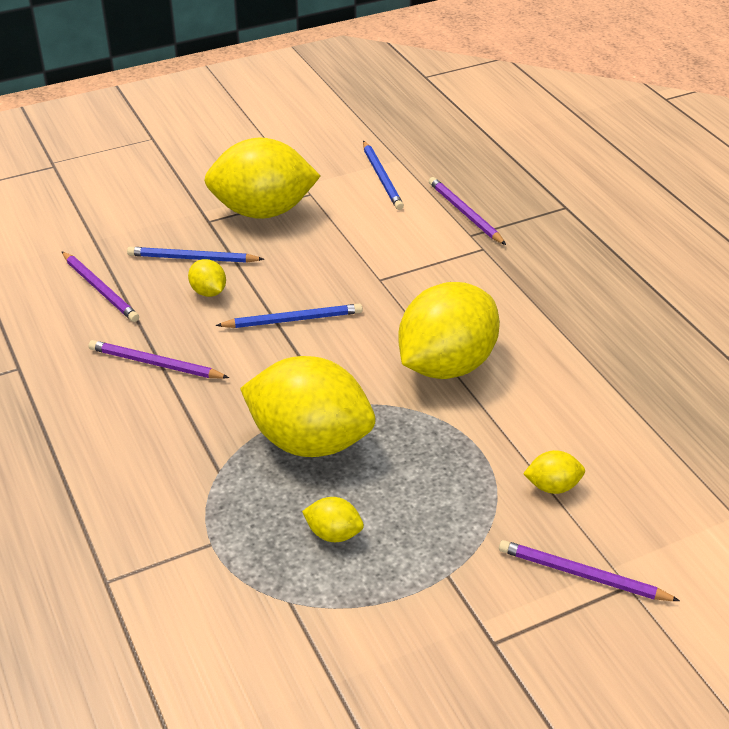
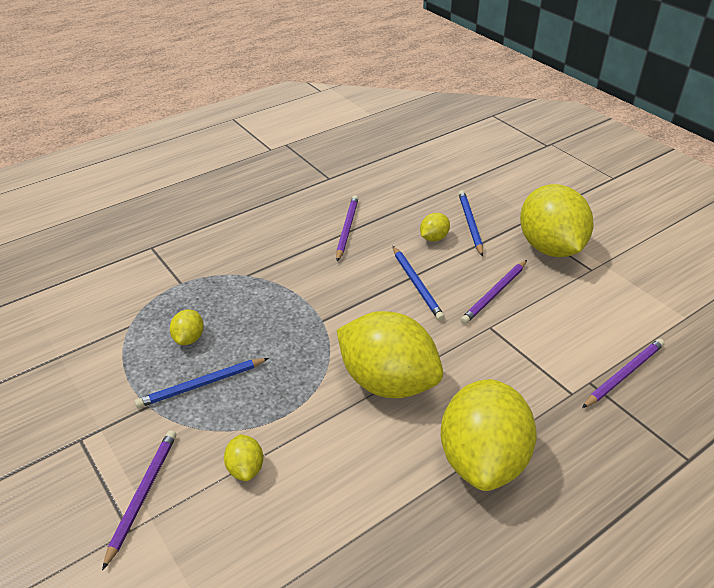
camera: 80 degrees right, 0 degrees up
(100, 289) = (417, 191): purple pencil -> purple pencil (494, 294)
(309, 441) = (281, 313): yellow lemon -> yellow lemon (482, 459)
(382, 178) = (646, 310): blue pencil -> blue pencil (201, 385)

